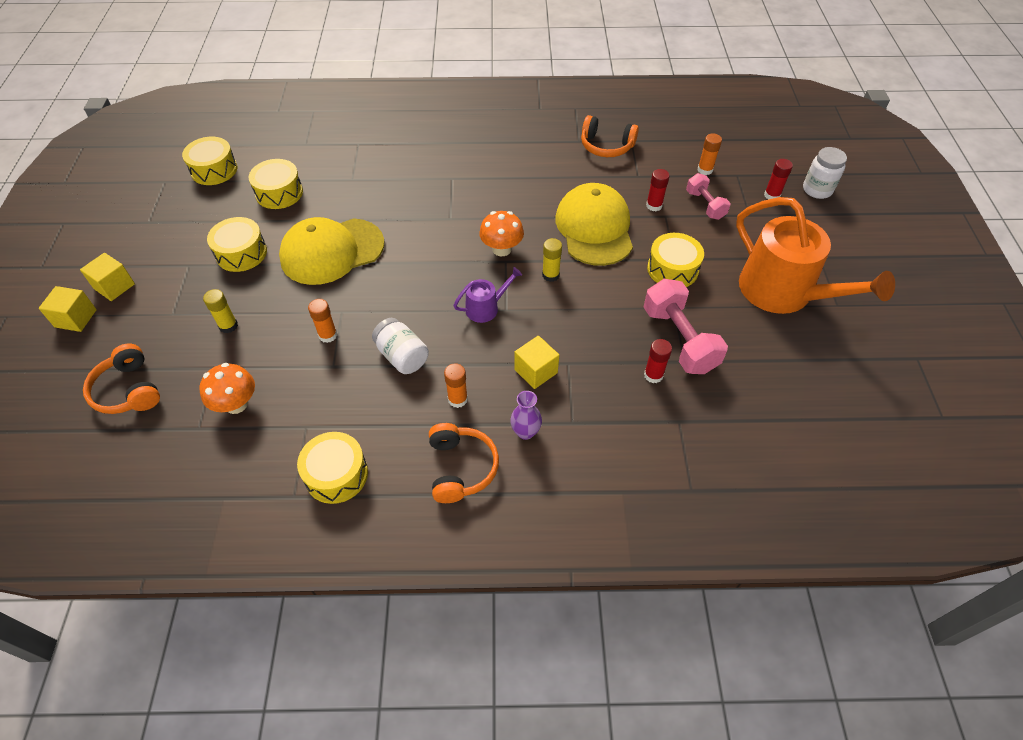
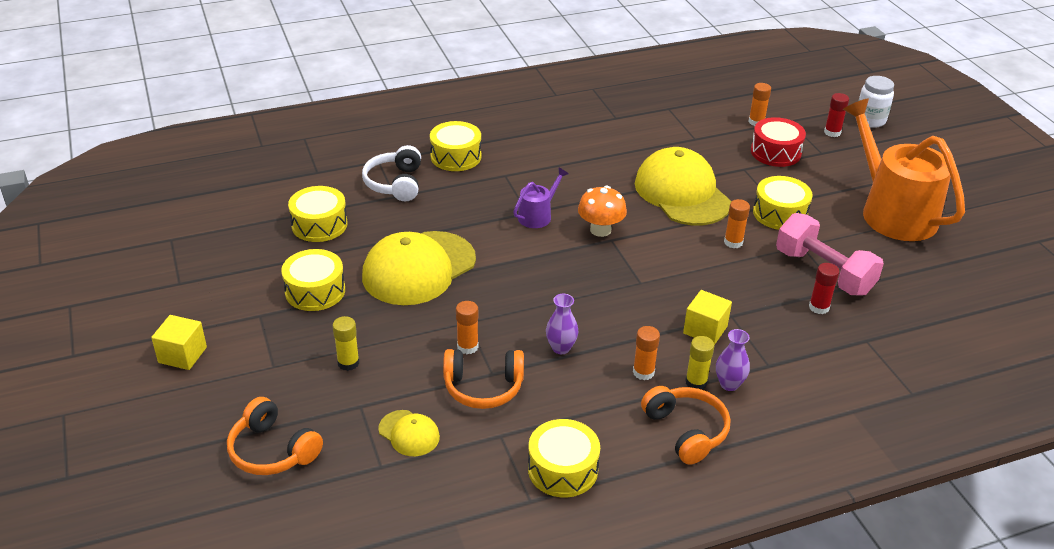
camera: 20 degrees left, 15 degrees down
(76, 318) = (156, 396): yellow cube -> none
(214, 170) = (225, 216): yellow drum -> yellow drum (456, 156)
(236, 404) = (409, 433): orange mushroom -> yellow cap
(359, 167) = (395, 183): none -> white headphones
(402, 356) = (561, 348): white jar -> purple vase
(486, 308) = (619, 285): purple watering can -> purple watering can (537, 216)
(550, 275) = (665, 243): yellow glue stick -> yellow glue stick (696, 382)
(606, 146) = (646, 118): orange headphones -> orange headphones (483, 387)
(612, 289) = (733, 242): none -> orange glue stick
(654, 206) = (727, 162): red glue stick -> none
(705, 205) = (775, 152): pink dumbbell -> red drum
(783, 292) = (892, 212): orange watering can -> orange watering can turned 150 degrees counterclockwise

